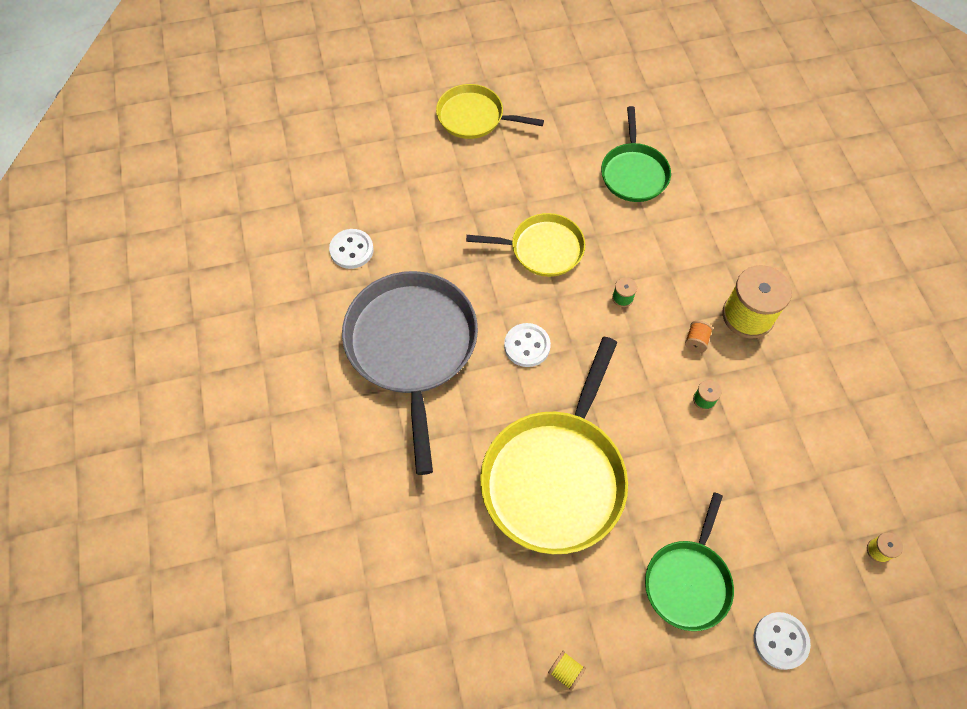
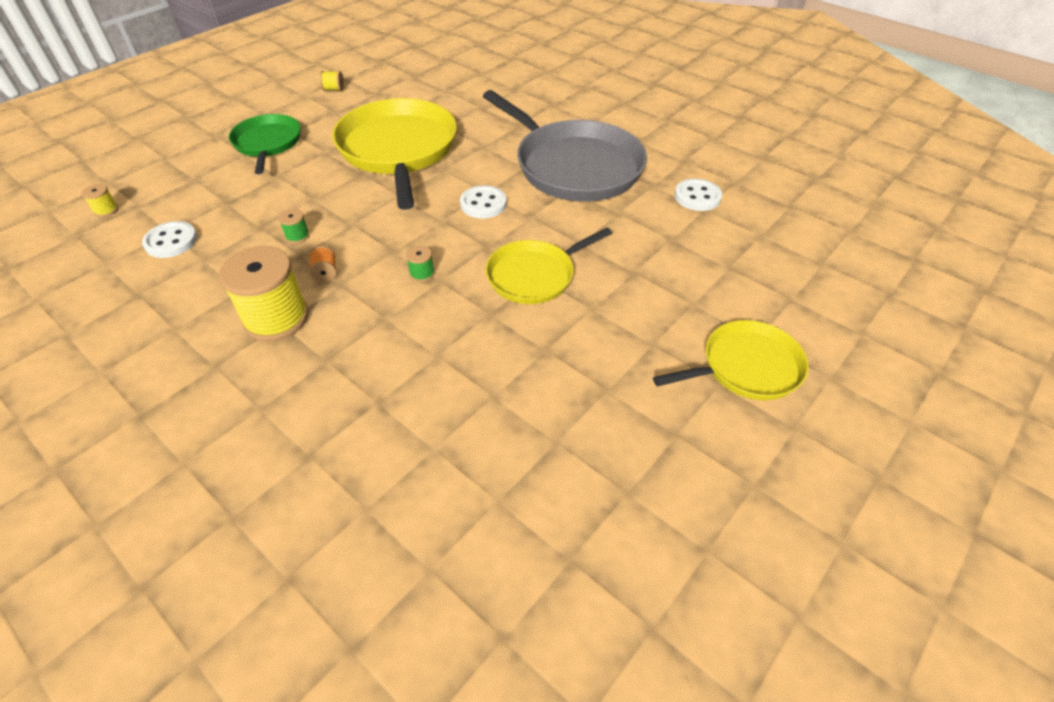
camera: 145 degrees right, 15 degrees down
(634, 173) = (497, 405): green pan -> none
(780, 641) = (187, 144): white button -> white button (171, 241)

